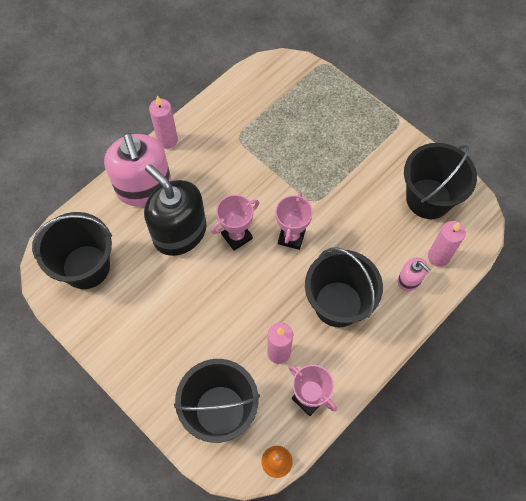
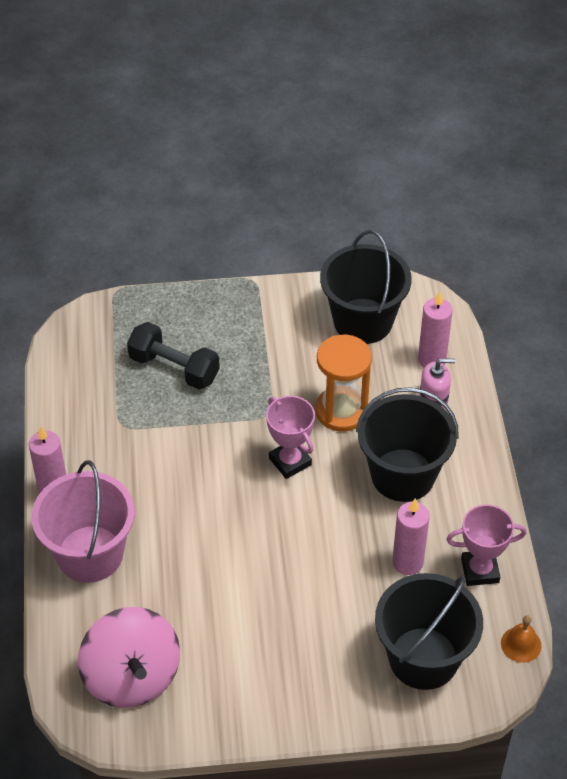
camera: 50 degrees left, 15 degrees down
(86, 267) = (132, 676): black bucket -> pink spinning top
(144, 187) = (90, 554): pink soap dispenser -> pink bucket
(179, 233) = (182, 558): black soap dispenser -> none
(236, 236) = (240, 508): pink trophy -> none
(299, 131) = (174, 368): none -> black dumbbell
(352, 236) = (341, 411): none -> orange hourglass

